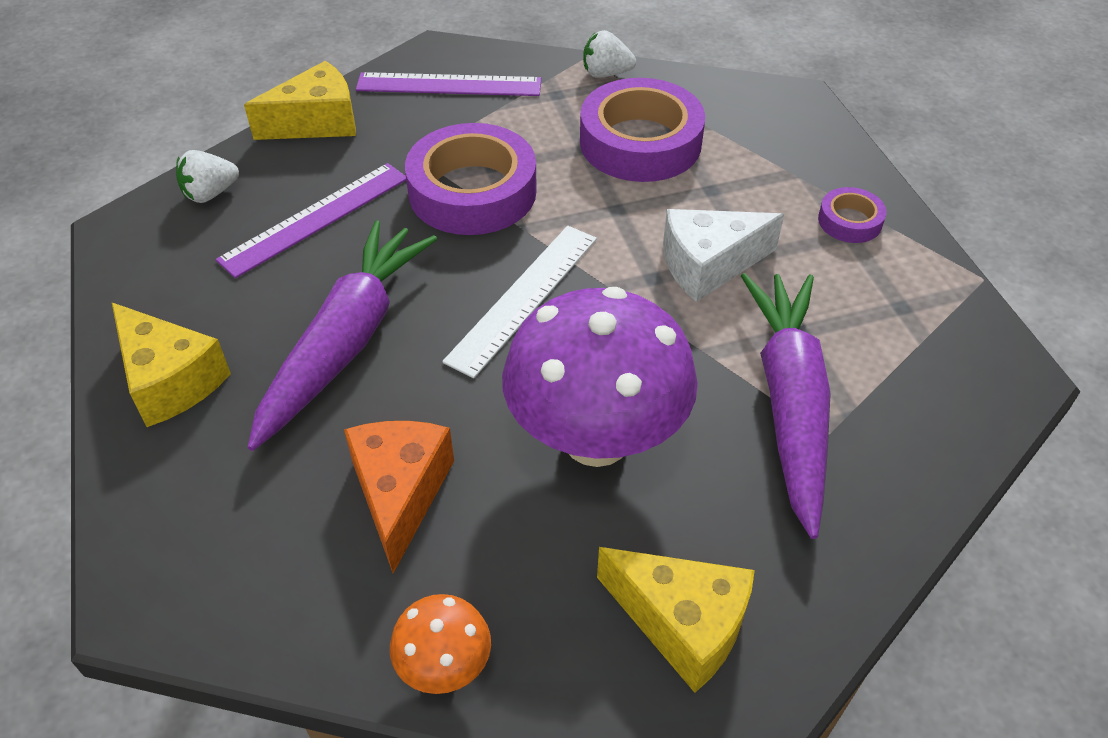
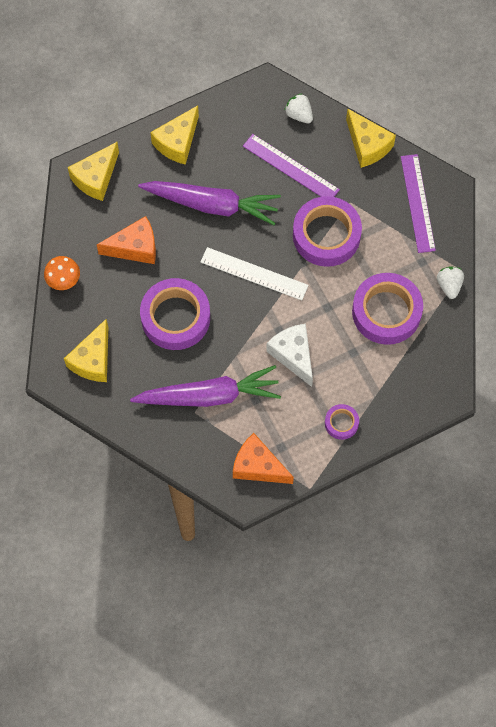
camera: 80 degrees right, 20 degrees up
(181, 552) = (96, 178): none -> yellow cheese
(596, 438) = (175, 317): purple mushroom -> purple tape
(946, 346) = (258, 466): none -> orange cheese

